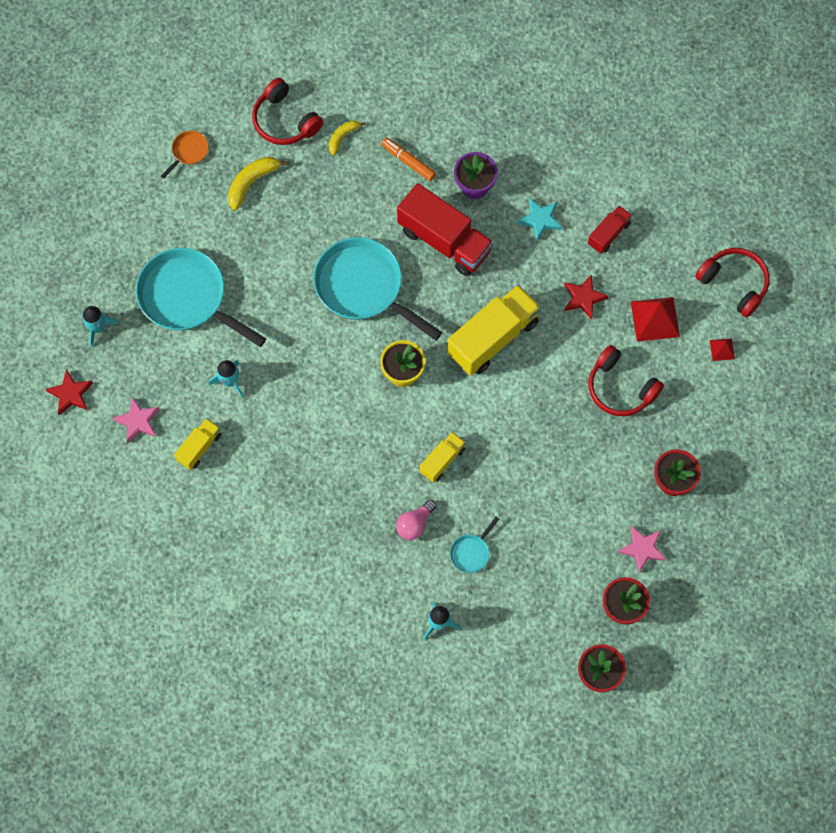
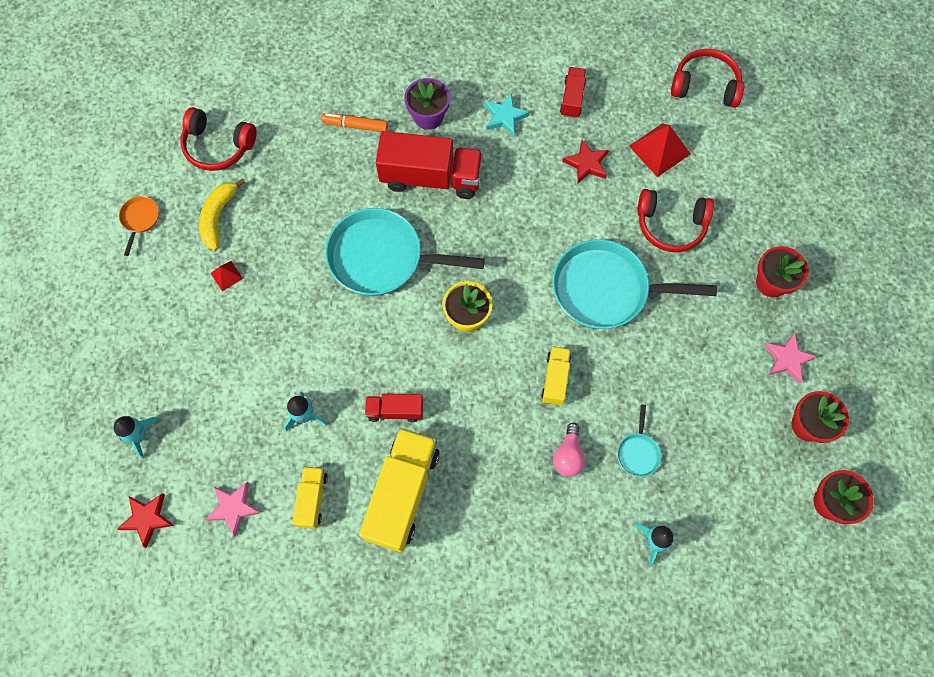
camera: 30 degrees left, 0 degrees up
(187, 297) = (216, 357): turquoise pan -> turquoise pan (606, 289)
(301, 415) = (395, 410): none -> red truck
(342, 137) = (281, 134): yellow banana -> none
(493, 338) = (529, 241): yellow truck -> yellow truck (402, 493)
(722, 349) = (733, 146): red pyramid -> red pyramid (226, 275)

